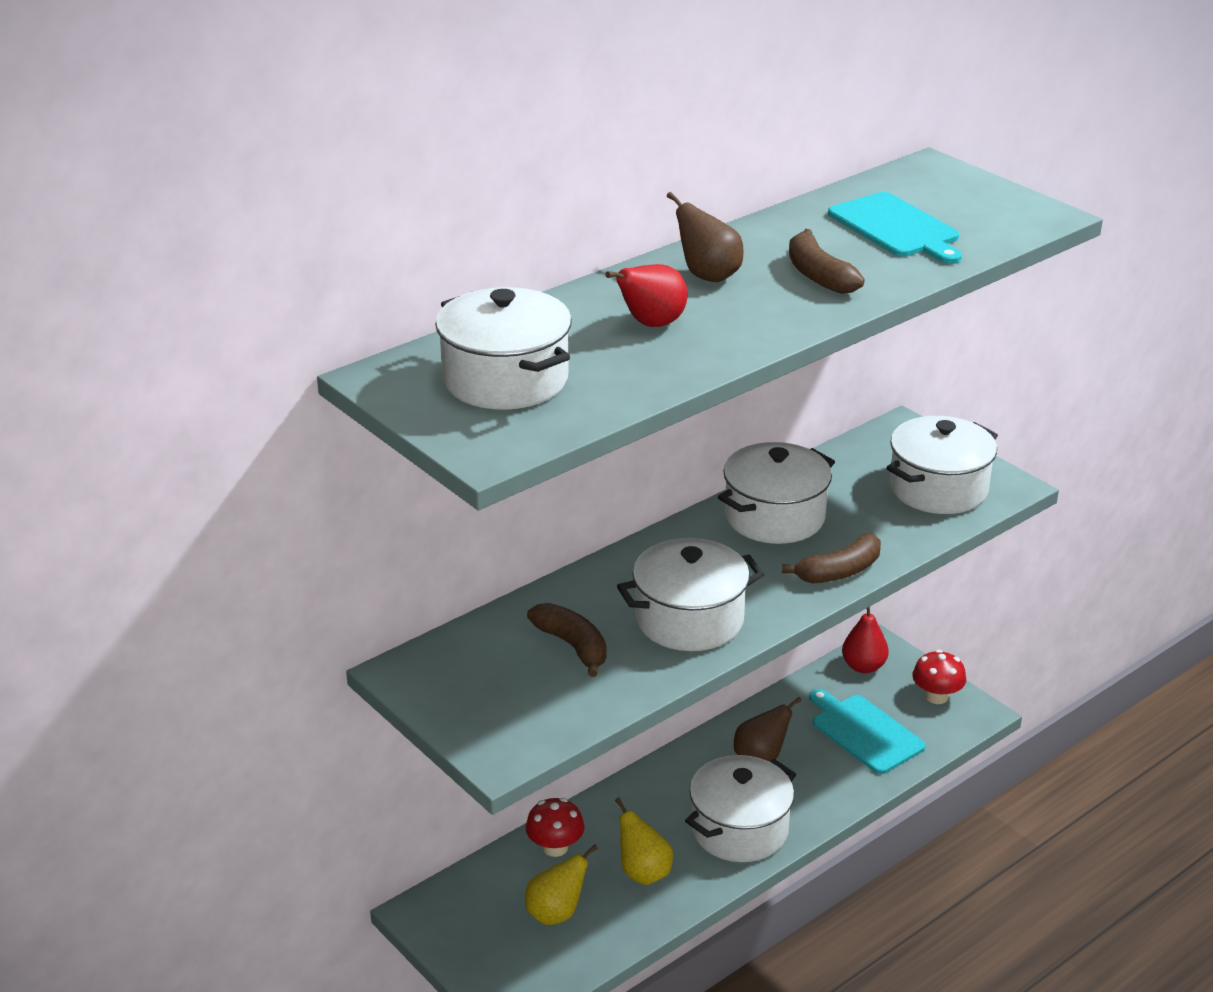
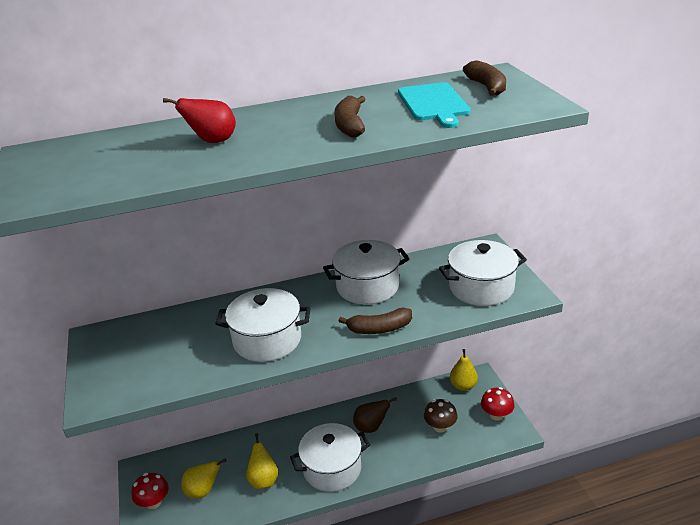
camera: 25 degrees right, 0 degrees up
(505, 380) = (88, 162): white pot -> none
(555, 847) = (229, 451): red mushroom -> red mushroom (154, 502)
(573, 646) = (190, 341): brown banana -> brown banana (487, 87)
(708, 276) = (282, 118): brown pear -> none
(863, 666) = (463, 386): red pear -> yellow pear
(864, 732) = (440, 427): turquoise cutting board -> brown mushroom

